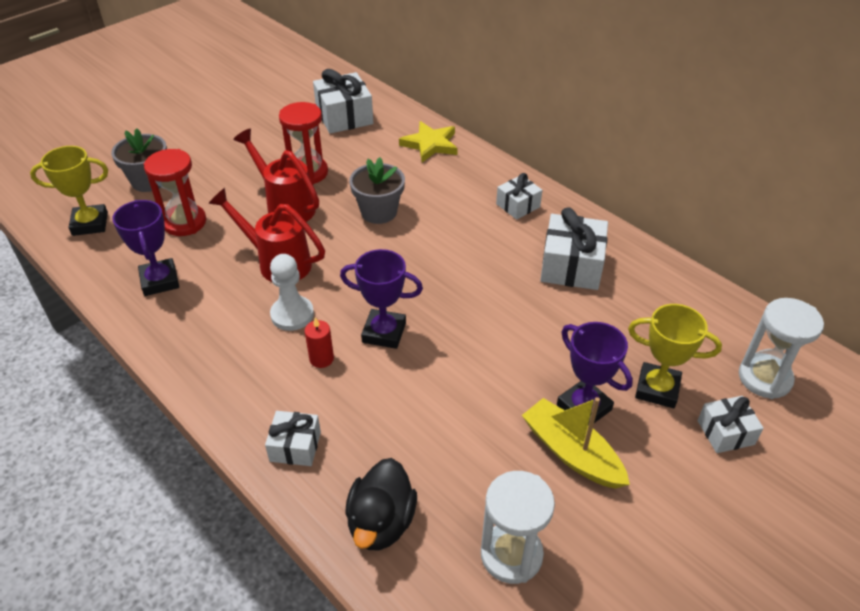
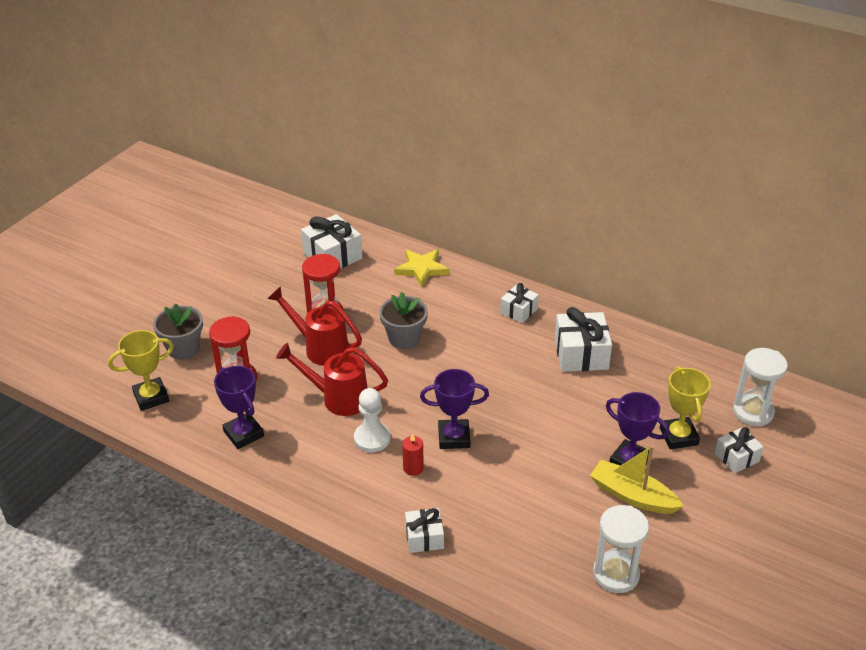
camera: 15 degrees left, 5 degrees down
(381, 522) = (514, 575): black duck -> none
(657, 389) = (678, 436): yellow trophy -> yellow trophy turned 75 degrees clockwise

